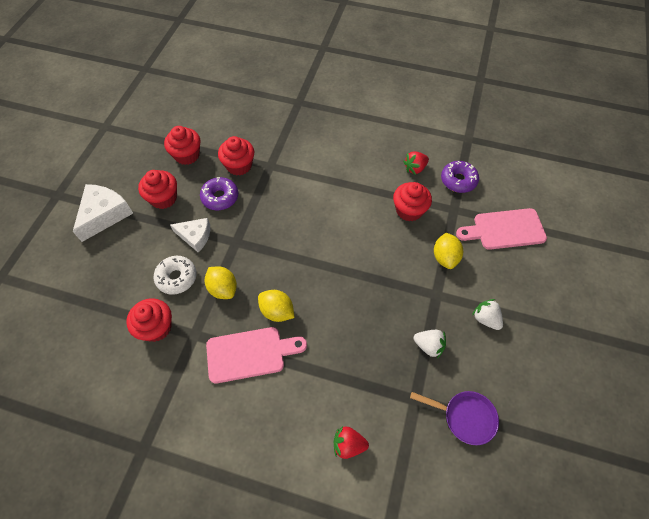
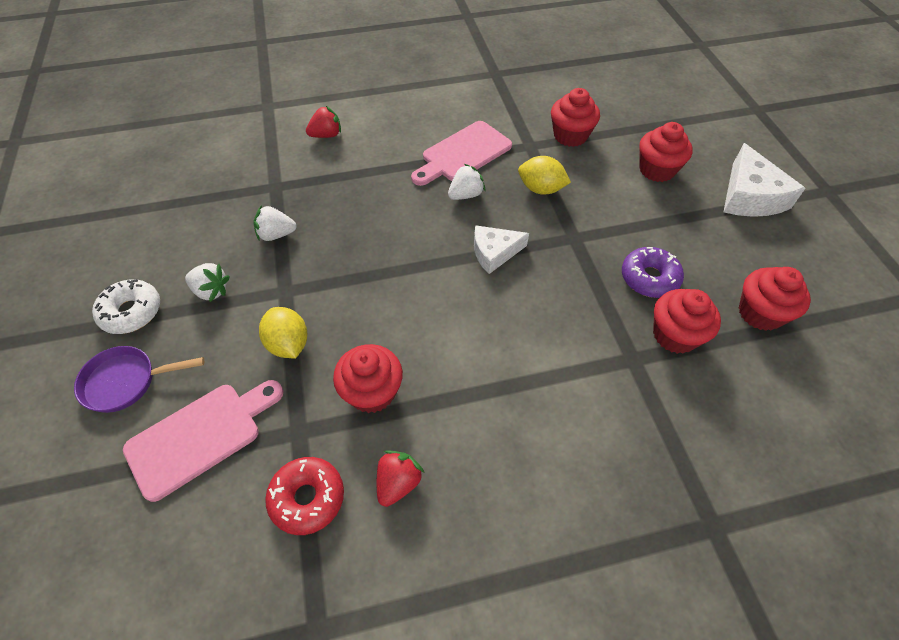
camera: 150 degrees right, 5 degrees down
(163, 198) = (713, 243): red cupcake -> red cupcake (657, 170)
(177, 278) = (598, 177): white donut -> white donut (131, 312)
(195, 236) = (626, 221): white cheese -> white cheese (494, 252)
(277, 311) = (466, 195): yellow lemon -> white strawberry
(458, 180) = (307, 498): purple donut -> red donut
(465, 417) = (218, 193): purple pan -> purple pan (126, 382)

